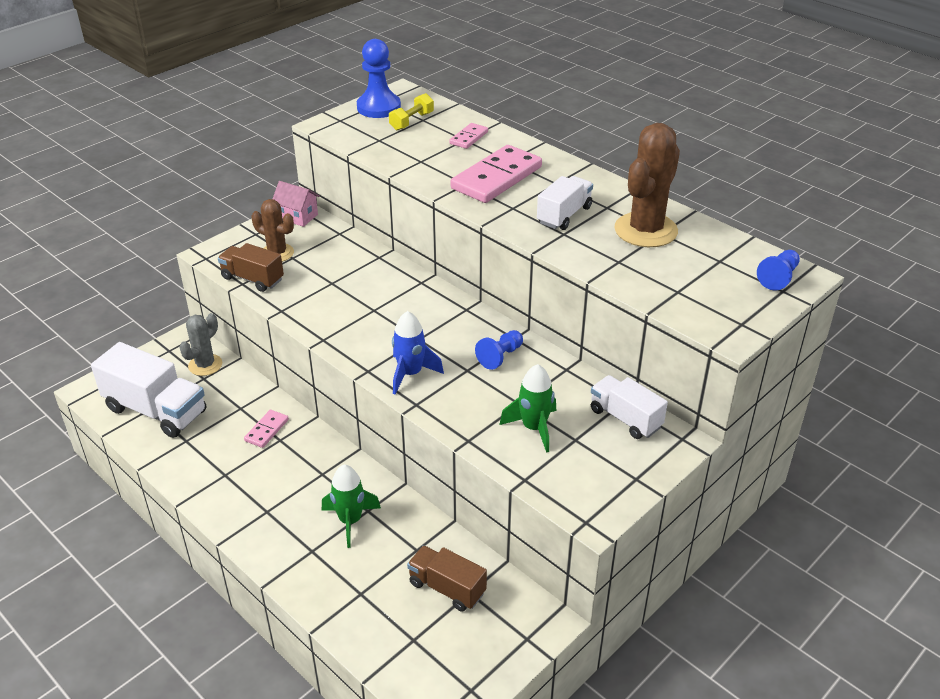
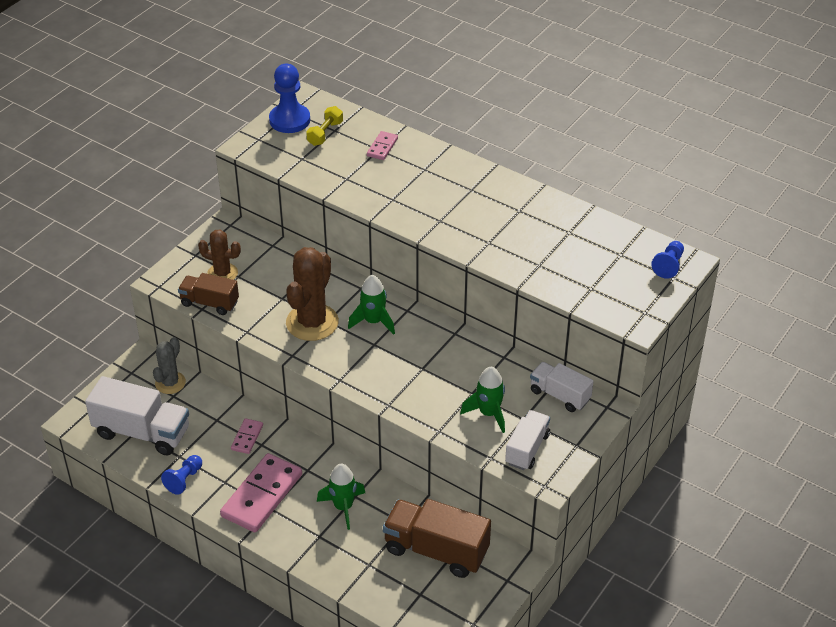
camera: 10 degrees left, 5 degrees up
(297, 216) = (228, 231): pink house -> none
(410, 374) = (376, 378): blue rocket -> none
(425, 316) = (373, 321): none -> green rocket
(447, 588) = (436, 550): brown truck -> brown truck, size x1.65
(496, 178) = (418, 190): pink domino -> pink domino (262, 495)
(500, 357) = (447, 352): blue pawn -> blue pawn (184, 480)
(564, 215) = (485, 223): white truck -> white truck (527, 449)
(645, 230) = (556, 231): brown cactus -> brown cactus (312, 322)

